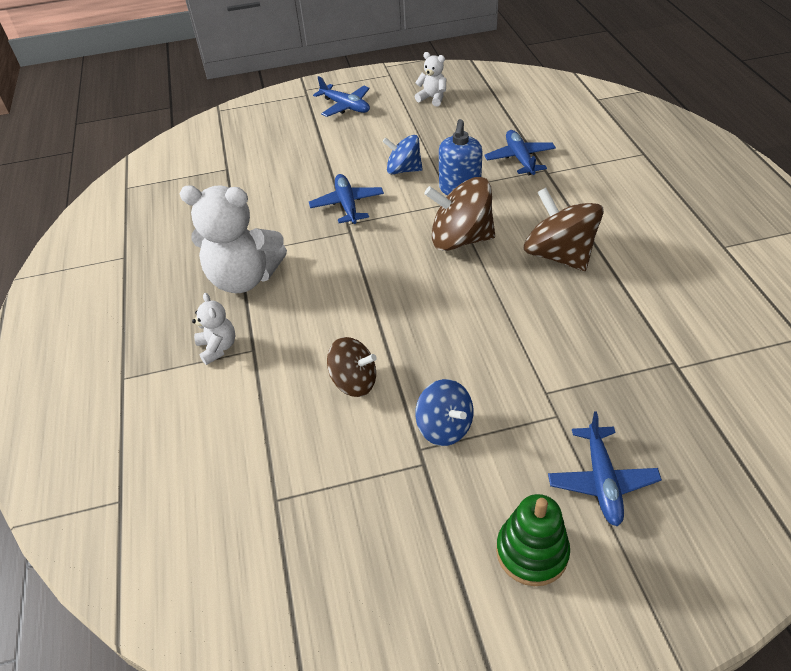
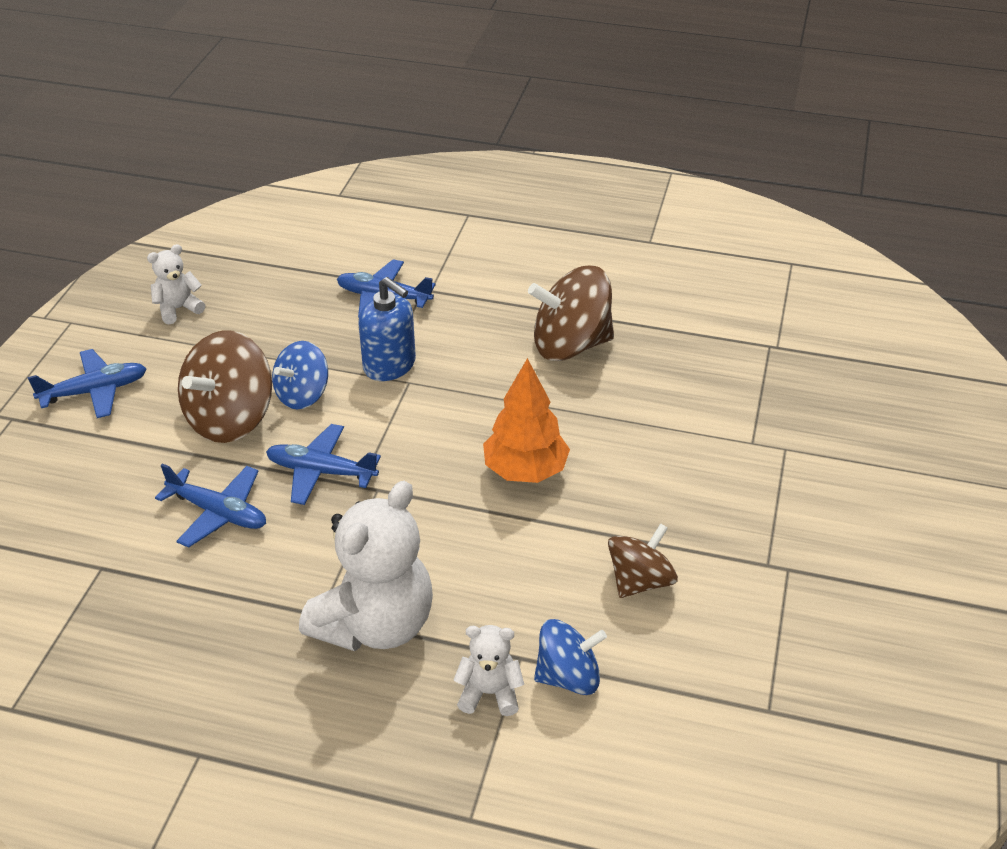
camera: 65 degrees left, 5 degrees down
(415, 285) = (525, 471): none -> orange tree
(444, 427) = (750, 533): blue spinning top -> blue spinning top (568, 676)
(460, 239) = (480, 403): brown spinning top -> brown spinning top (230, 419)
(532, 552) = (927, 535): green stacking toy -> none
(601, 481) = (875, 456): blue plane -> blue plane (218, 513)

